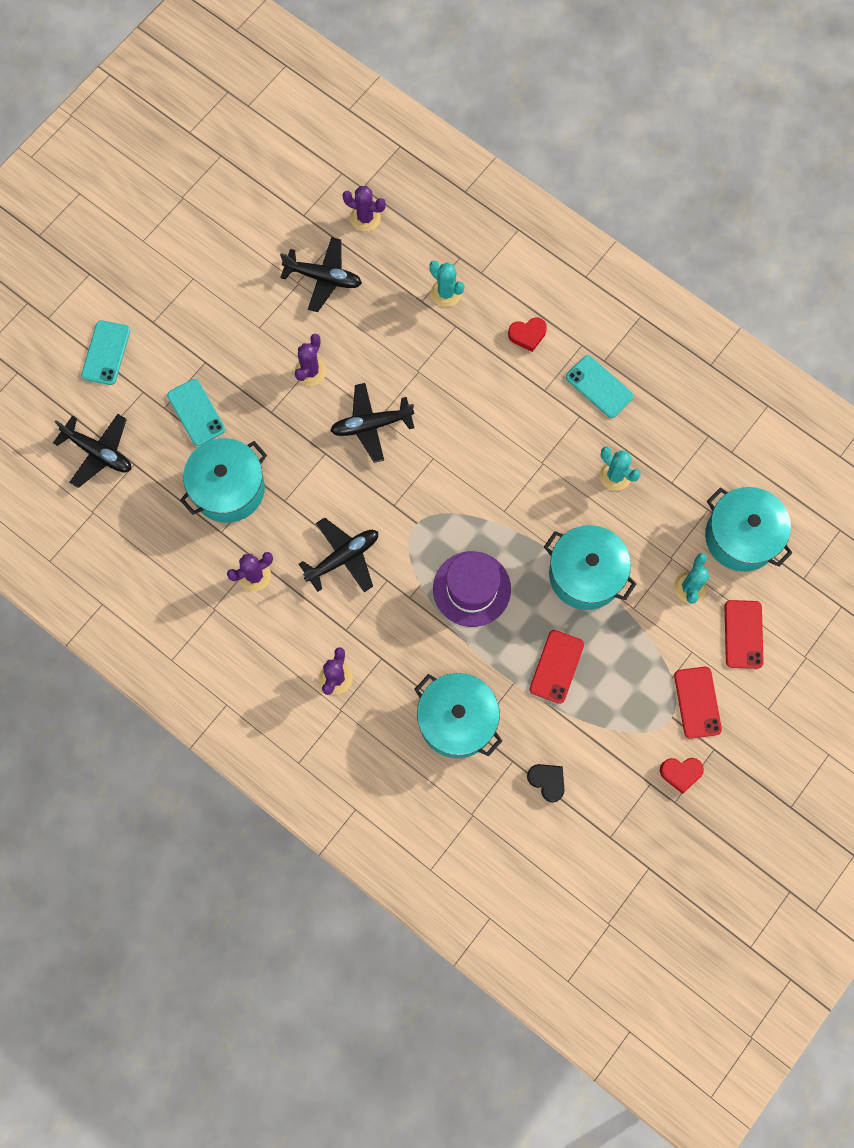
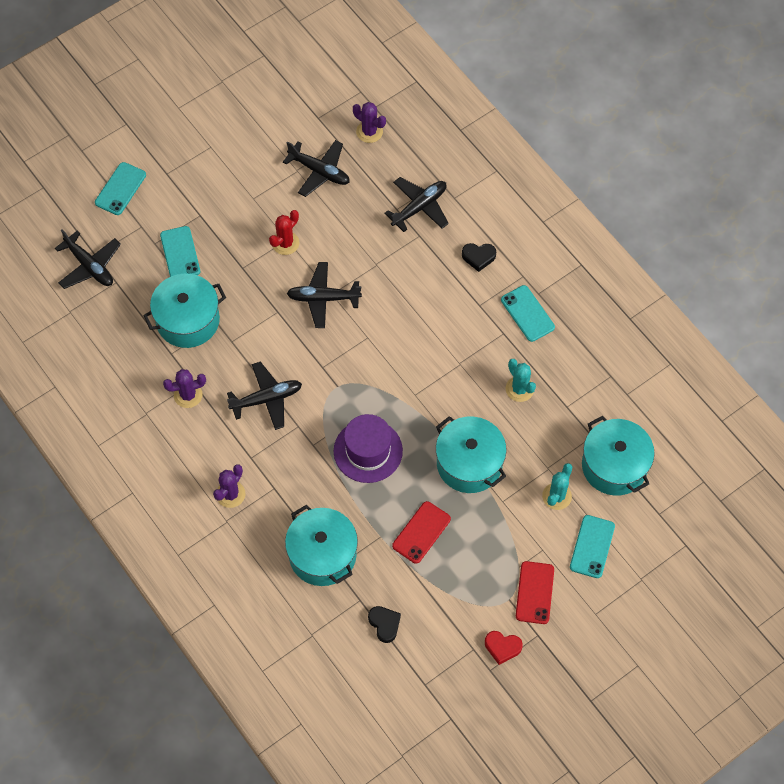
camera: 15 degrees right, 10 degrees down
(310, 371) = (285, 243): purple cactus -> red cactus
(446, 293) = (419, 207): turquoise cactus -> black plane
(527, 335) = (478, 257): red heart -> black heart
(743, 634) = (592, 546): red phone -> turquoise phone

